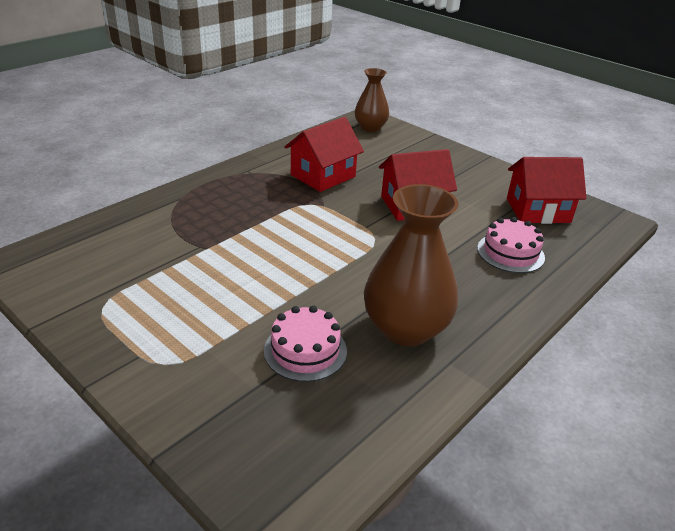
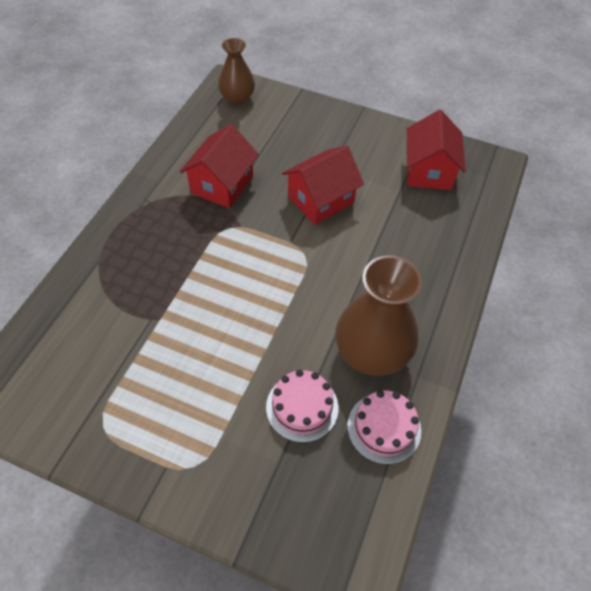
camera: 20 degrees left, 20 degrees up
(510, 252) = (423, 233): pink cake -> pink cake (384, 428)
(538, 210) = (429, 171): red house -> red house turned 60 degrees counterclockwise

